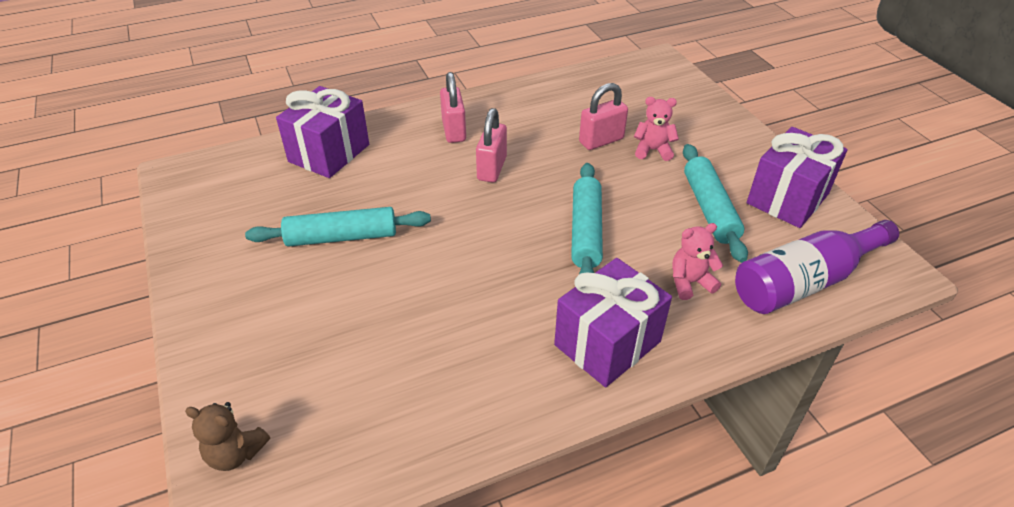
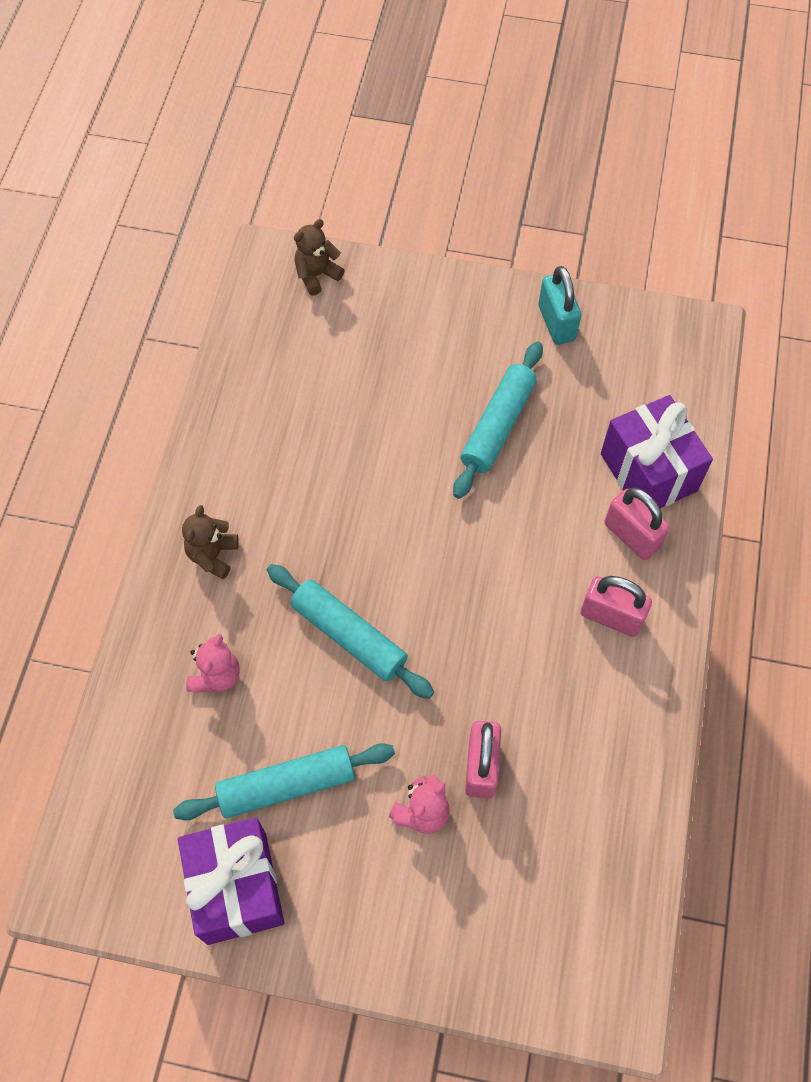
camera: 125 degrees right, 20 degrees up
(209, 248) = (556, 323): none -> turquoise padlock
(492, 168) = (511, 613): pink padlock -> pink padlock (631, 535)
(607, 343) = (213, 555): purple gift -> brown teddy bear
(710, 209) = (287, 786): turquoise rolling pin -> turquoise rolling pin turned 45 degrees counterclockwise
(804, 281) = (133, 782): purple bottle -> none

